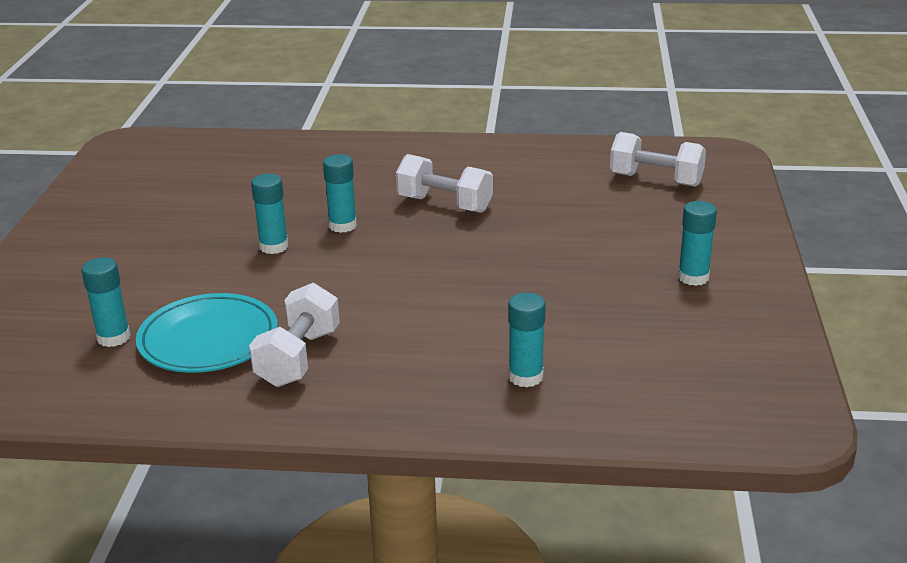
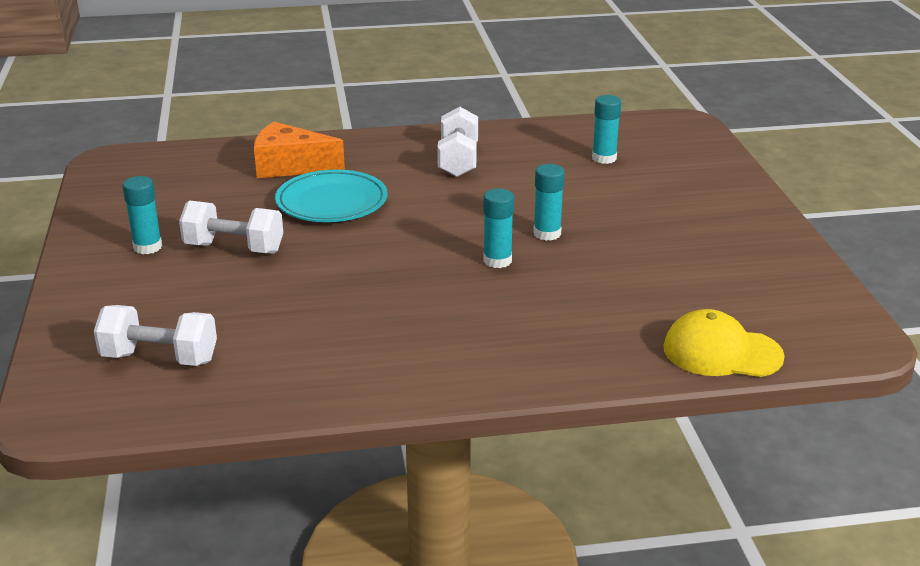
camera: 165 degrees right, 0 degrees up
(208, 339) = (533, 164): turquoise plate -> turquoise plate (332, 202)
(230, 145) = (722, 352): none -> yellow cap
(444, 204) = (404, 296): white dumbbell -> white dumbbell (234, 248)
(525, 377) = (290, 166): turquoise glue stick -> orange cheese

